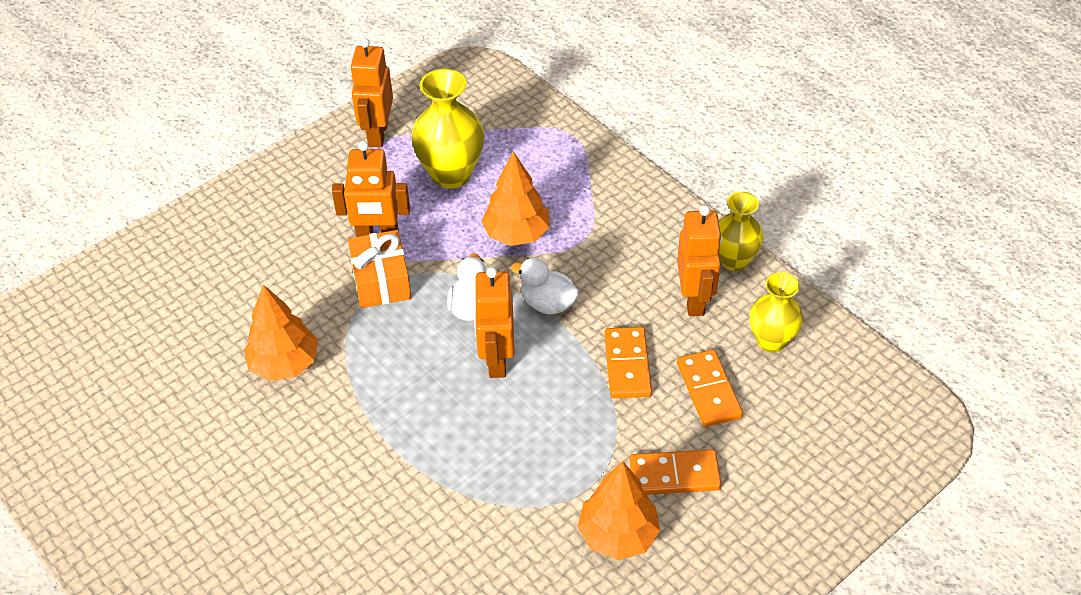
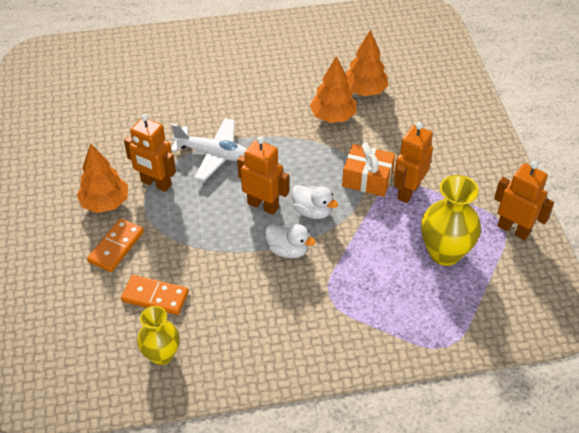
camera: 120 degrees right, 0 degrees up
(444, 461) = (213, 154): none -> white plane
(516, 234) = (361, 262): orange tree -> orange tree (365, 91)
(547, 303) = (288, 250): white duck -> white duck turned 60 degrees clockwise
(627, 365) = (208, 266): orange domino -> none
(694, 300) = (229, 331): orange robot -> orange robot (156, 183)
(734, 260) = (245, 377): yellow vase -> none

